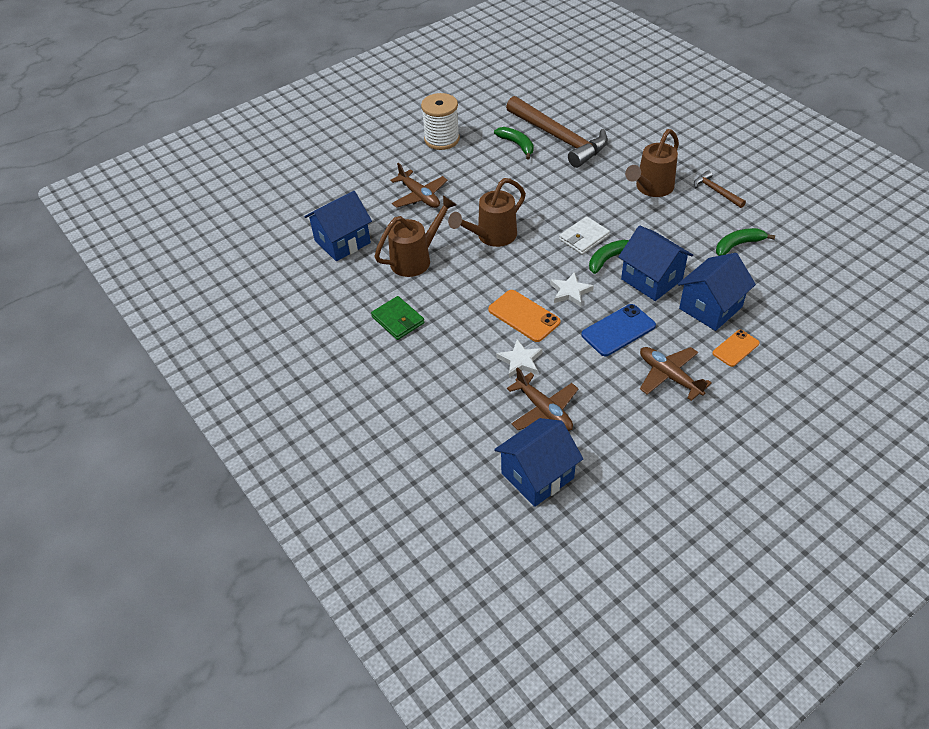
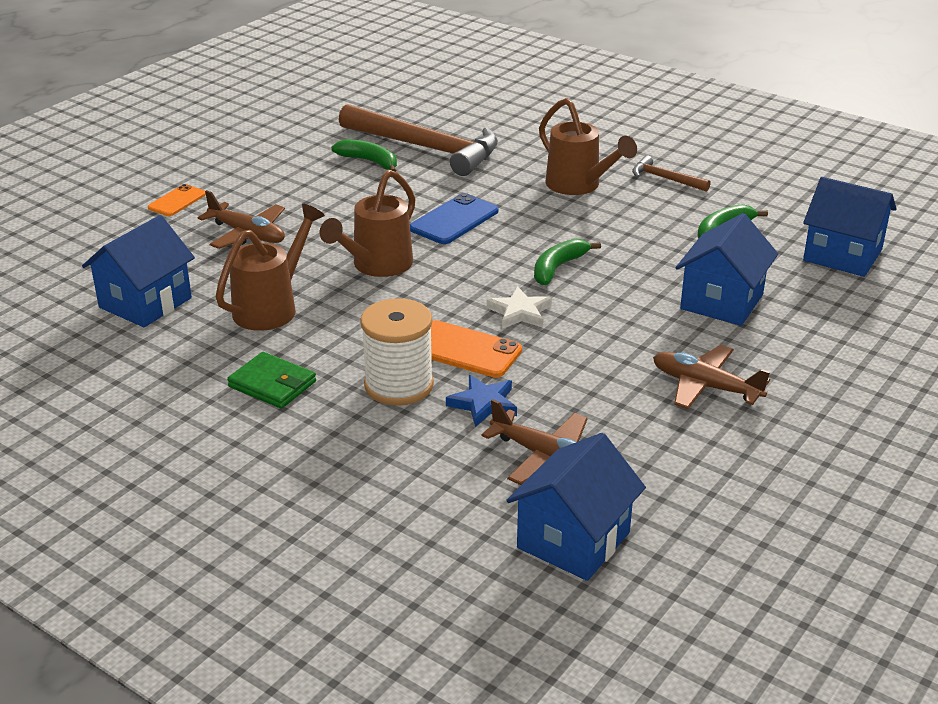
camera: 20 degrees left, 15 degrees down
(442, 139) = (255, 168): white spool -> white spool (399, 385)
(520, 361) = (483, 404): white star -> blue star
(584, 238) = (511, 250): white wallet -> none
(618, 330) = (608, 346): blue phone -> blue phone (454, 220)
(651, 188) = (578, 186): brown watering can -> brown watering can turned 60 degrees counterclockwise
(651, 279) = (627, 282): blue house -> blue house (842, 255)
(735, 348) = (778, 341): orange phone -> orange phone (177, 201)

